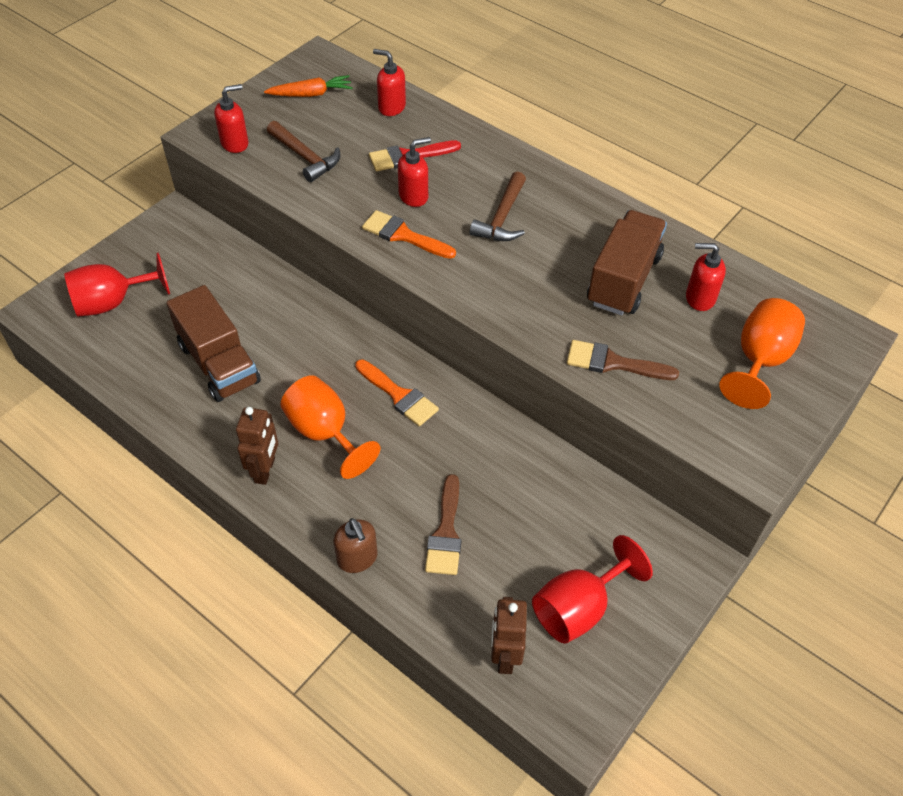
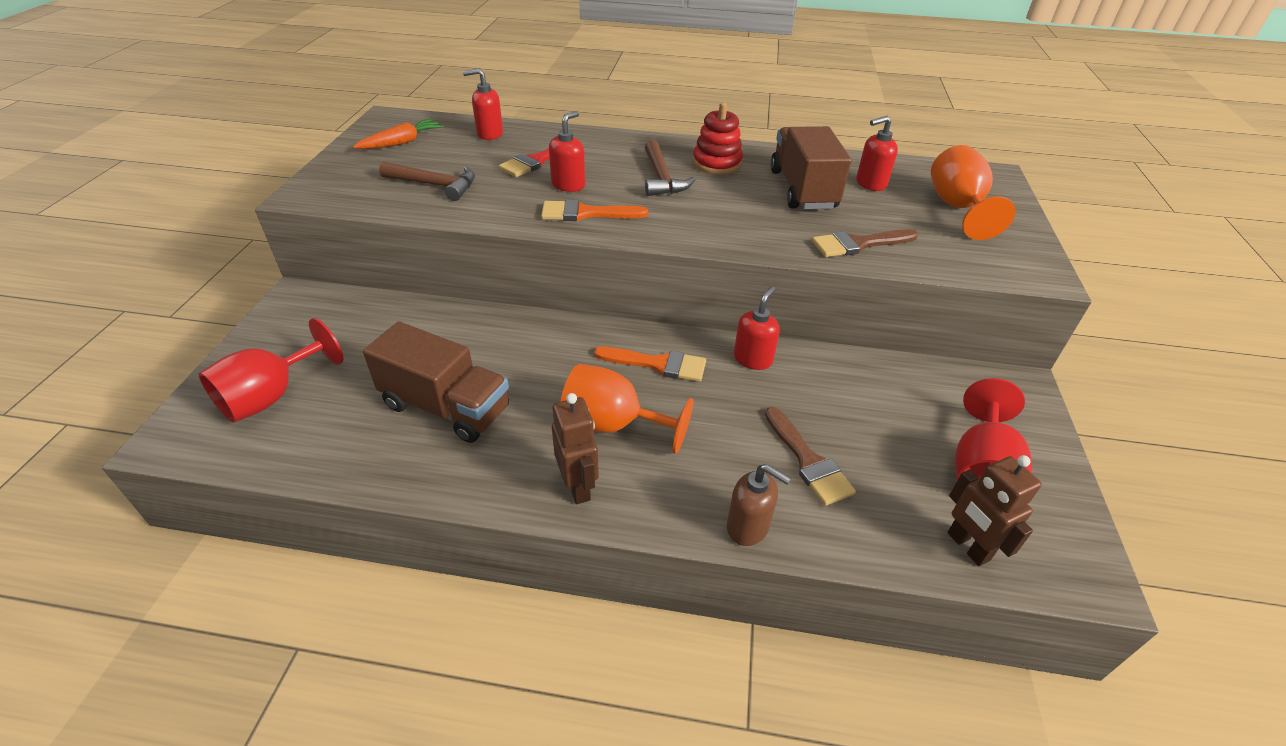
camera: 30 degrees left, 10 degrees down
(235, 143) = (349, 193): red soap dispenser -> red soap dispenser (753, 359)
(570, 217) = (717, 163): none -> red stacking toy

